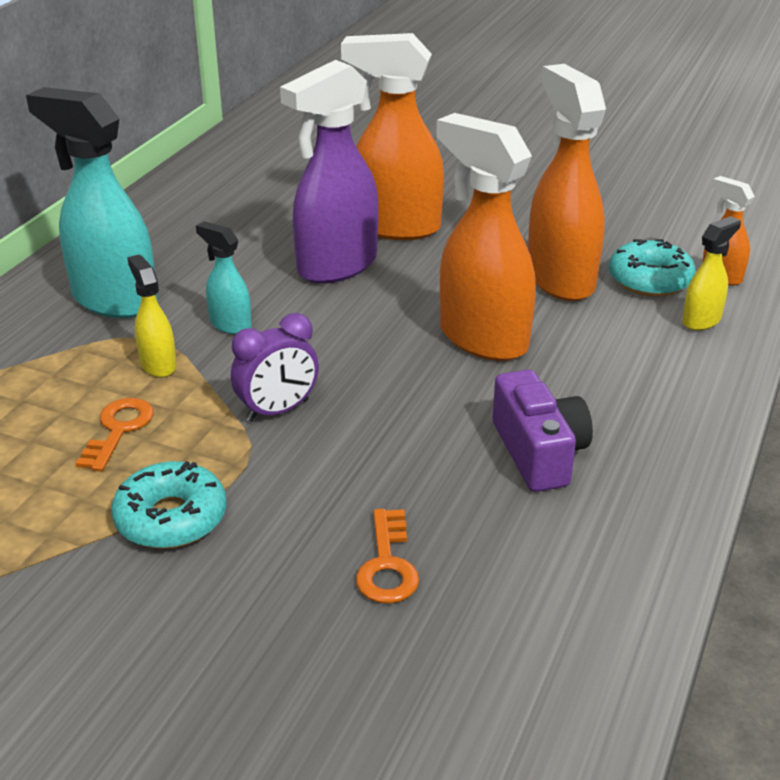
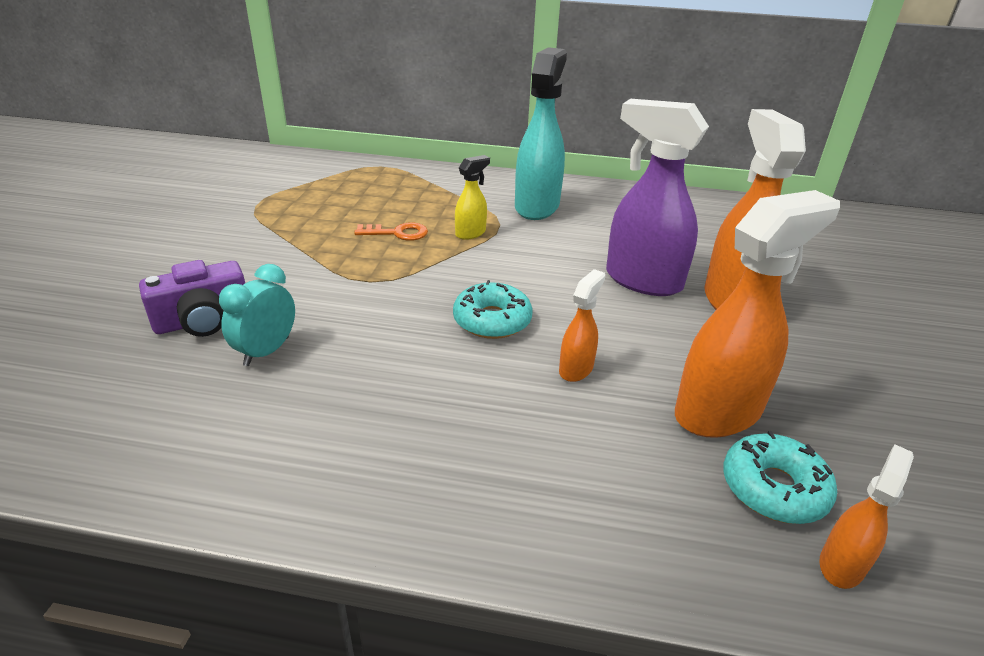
camera: 75 degrees right, 0 degrees up
(171, 518) = (314, 264): turquoise donut -> turquoise donut (492, 320)
(230, 324) = (531, 249): turquoise spray bottle -> none
(278, 411) = (434, 283): purple clock -> none
(387, 565) = (266, 351): orange key -> turquoise clock
(482, 339) = (576, 369): orange spray bottle -> orange spray bottle, size x0.49
(538, 452) = (412, 417): purple camera -> purple camera (203, 320)
(701, 320) = (712, 542): yellow spray bottle -> none

